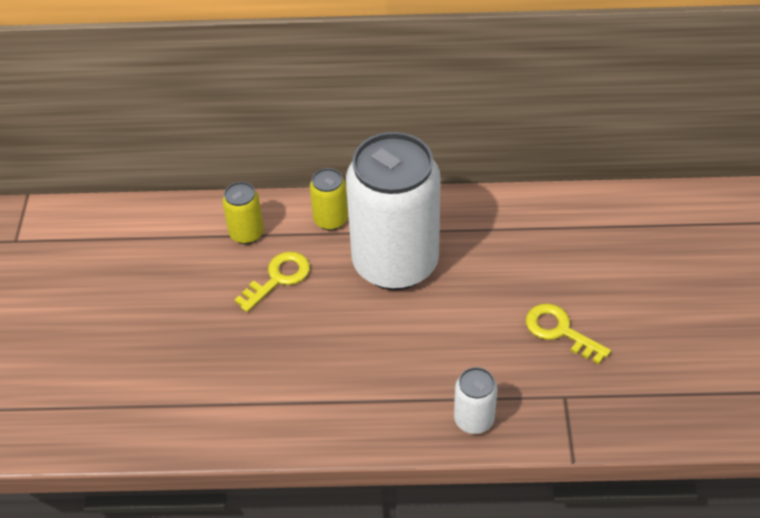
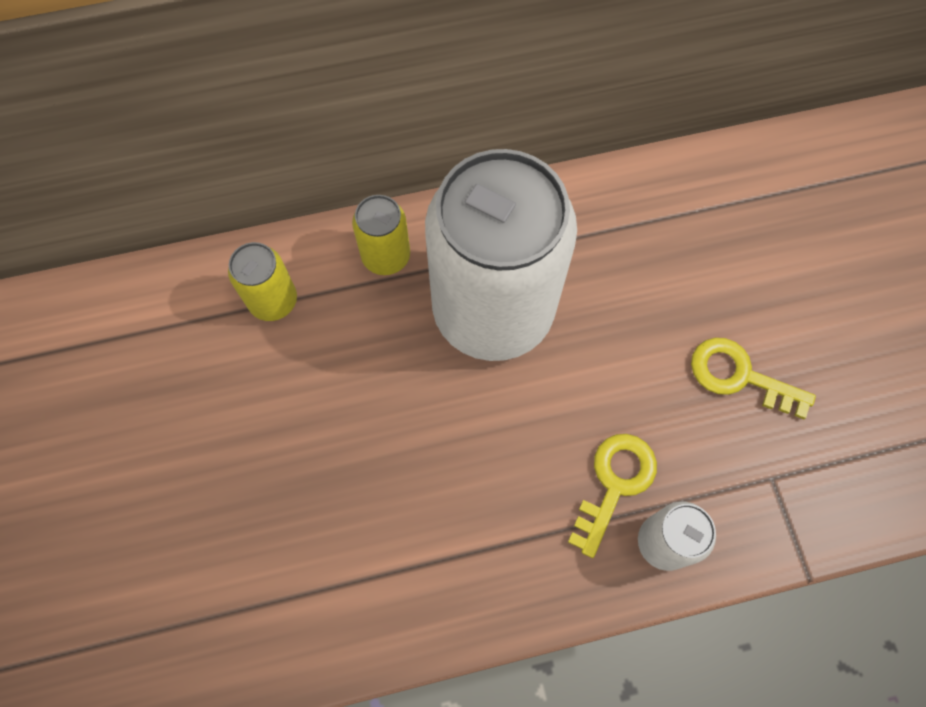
camera: 15 degrees left, 20 degrees up
(278, 278) = (337, 367): yellow key -> yellow key (614, 484)

